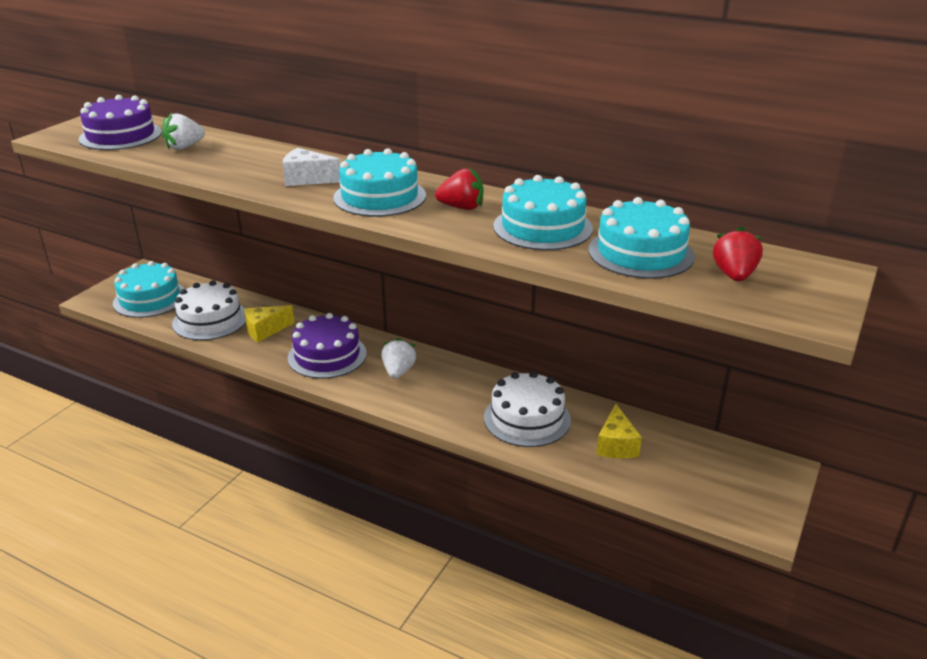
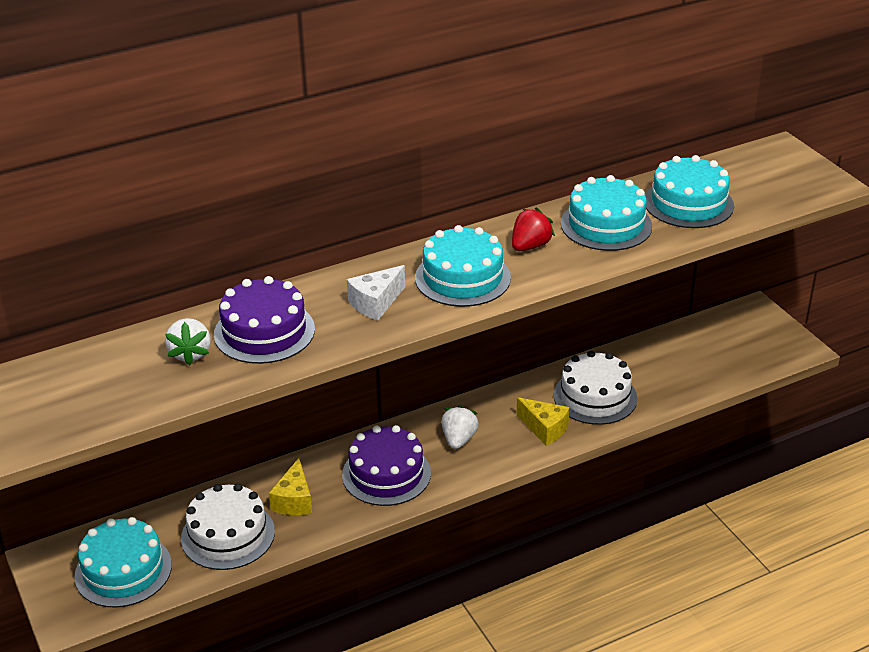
camera: 55 degrees left, 5 degrees up
(120, 135) = (92, 389): purple cake -> purple cake (264, 331)
(398, 371) = (459, 439): white strawberry -> white strawberry turned 60 degrees clockwise
(616, 445) = (666, 368): yellow cheese -> yellow cheese (544, 429)
(734, 275) = (754, 185): red strawberry -> none

